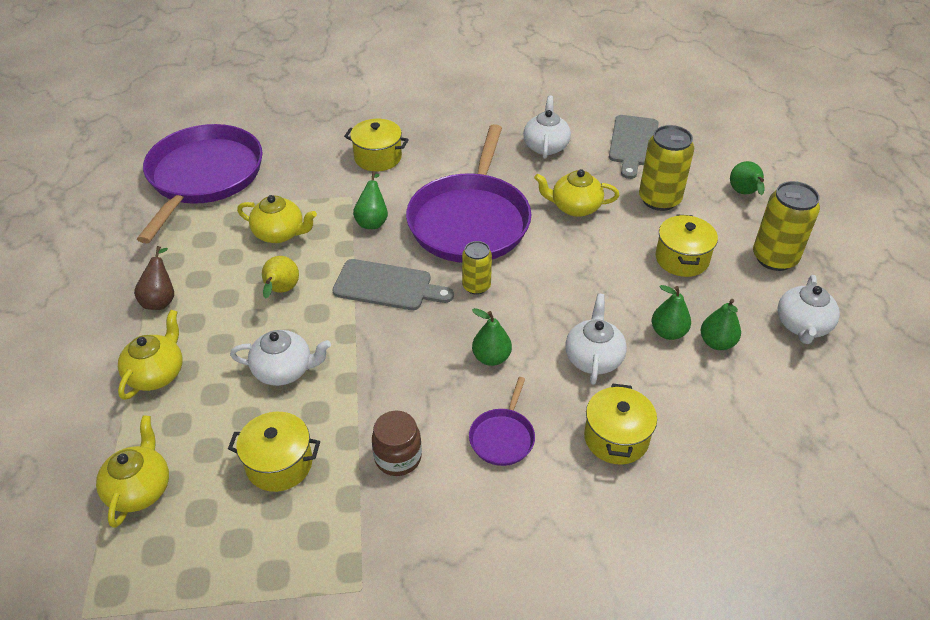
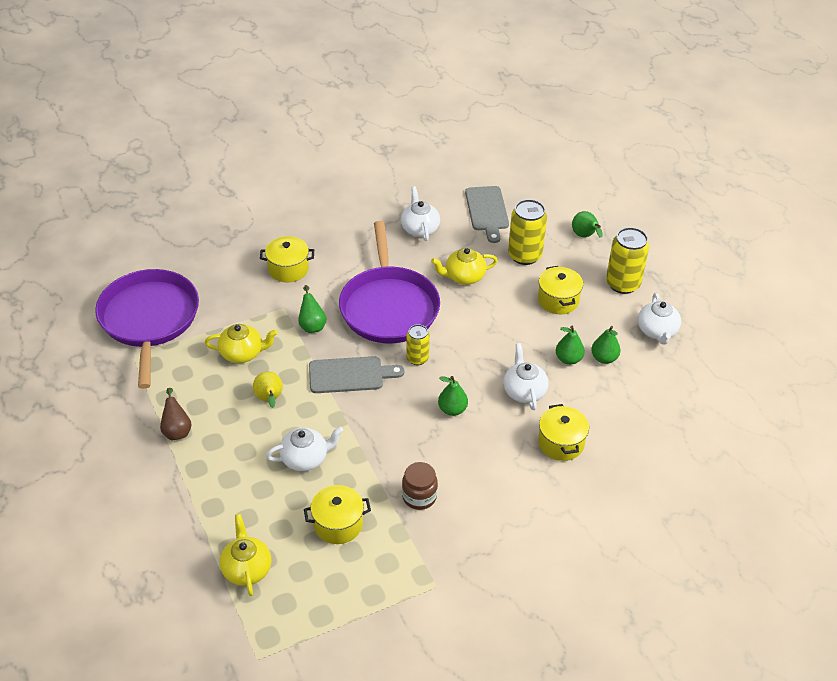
camera: 20 degrees left, 0 degrees up
(157, 374) = (209, 486): yellow teapot -> none
(503, 437) = (485, 463): purple pan -> none

